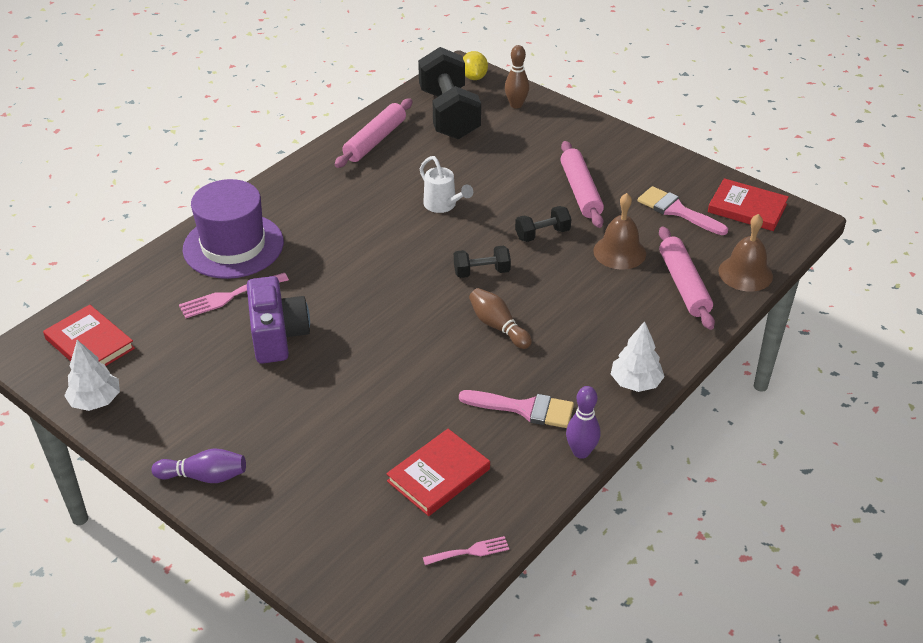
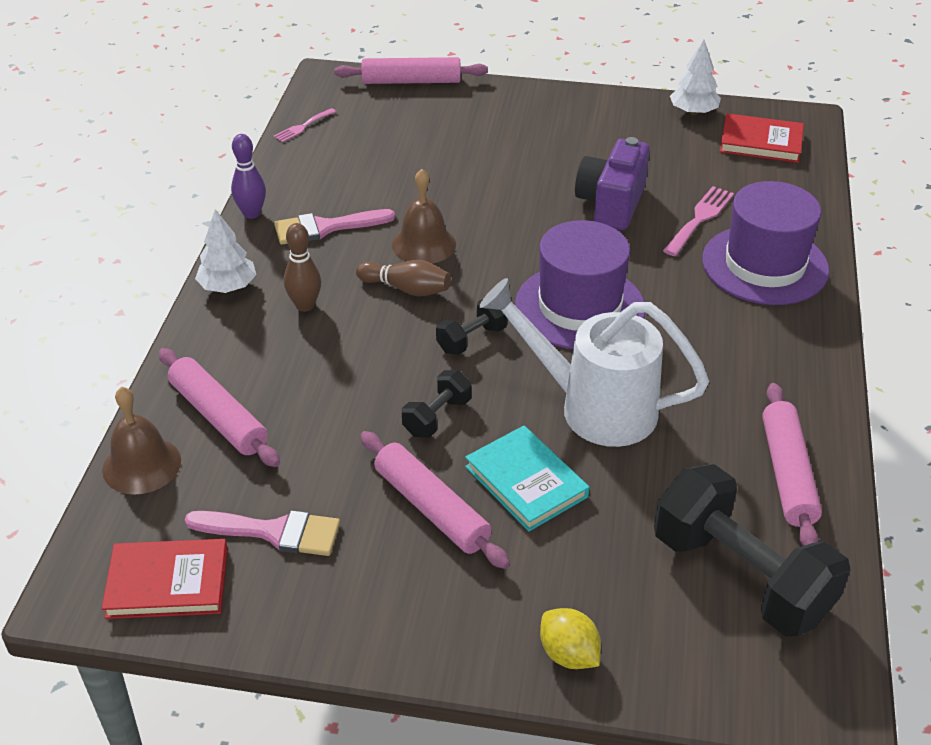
camera: 150 degrees right, 0 degrees up
(204, 476) = (547, 101): purple bowling pin -> none
(278, 336) = (611, 204): purple camera -> purple camera turned 60 degrees clockwise
(307, 574) = (411, 81): none -> pink rolling pin
(389, 266) = (579, 307): none -> purple hat
(438, 475) = (365, 159): red book -> none
(443, 205) = (594, 407): white watering can -> white watering can, size x1.95
(474, 77) = (789, 693): yellow lemon -> yellow lemon (568, 654)
(516, 105) = (659, 652): brown bowling pin -> brown bowling pin (305, 305)
(518, 185) = (526, 482): none -> turquoise book
(619, 252) = (322, 431): brown bell -> brown bell (424, 244)

